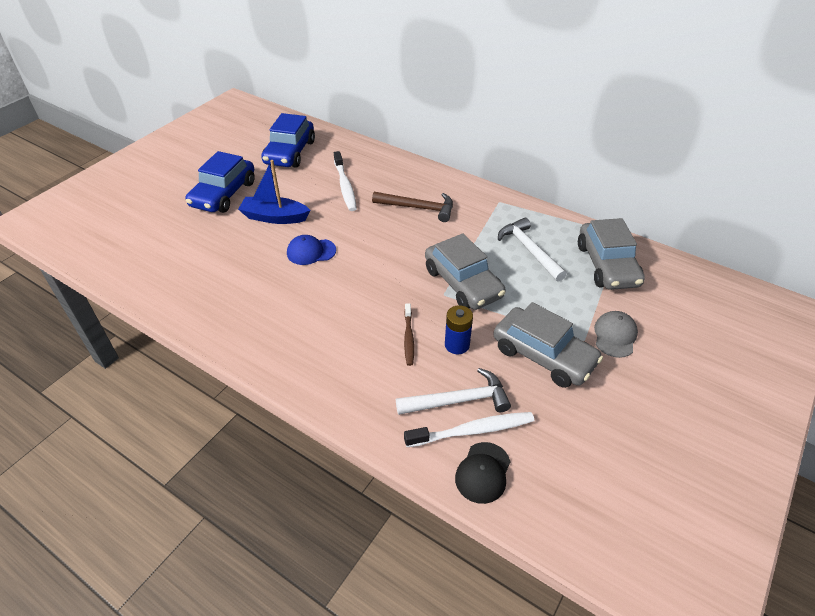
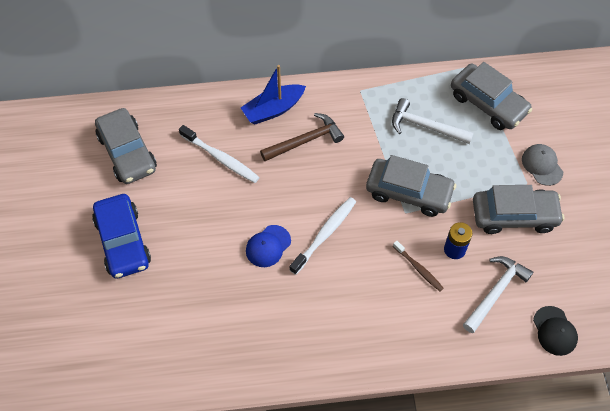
camera: 40 degrees left, 15 degrees up
(274, 217) = (198, 234): blue boat -> blue boat (273, 109)
(290, 152) = (127, 152): blue car -> grey car
(473, 430) = (523, 307): white toothbrush -> white toothbrush (325, 234)

